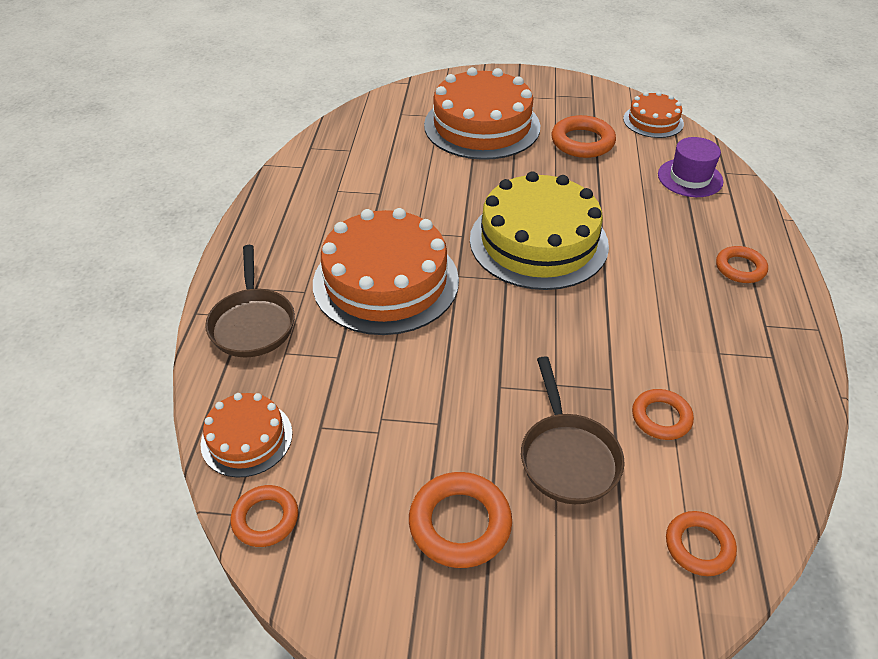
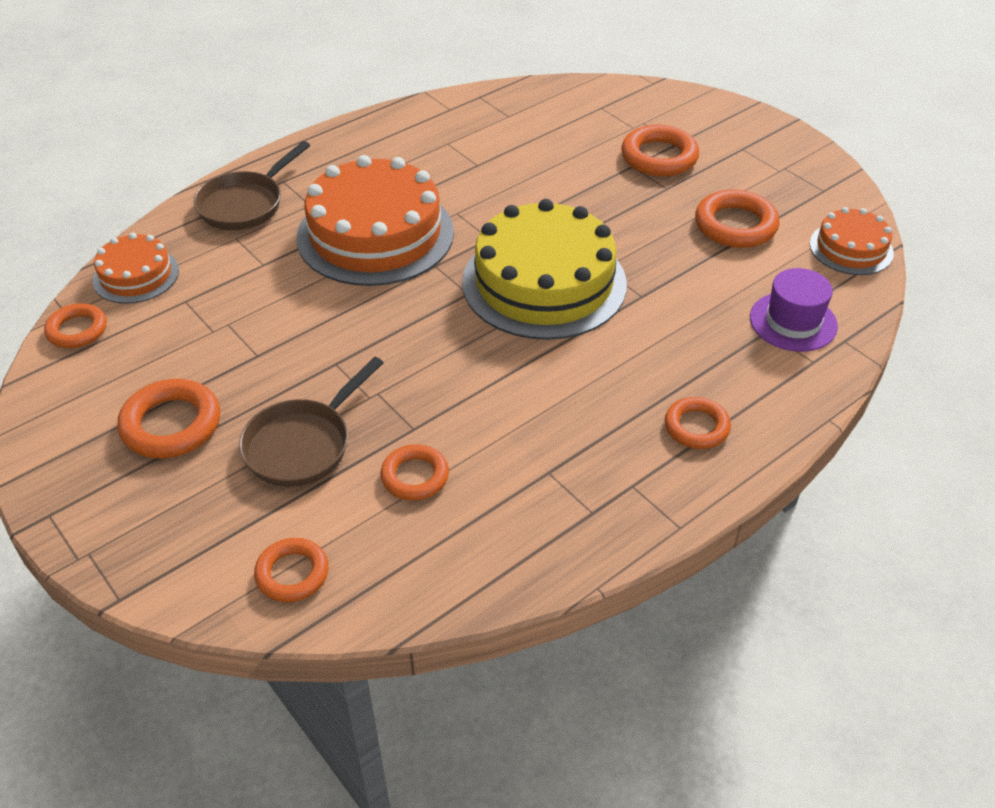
camera: 45 degrees right, 0 degrees up
(482, 126) = (659, 157): orange cake -> orange ring

